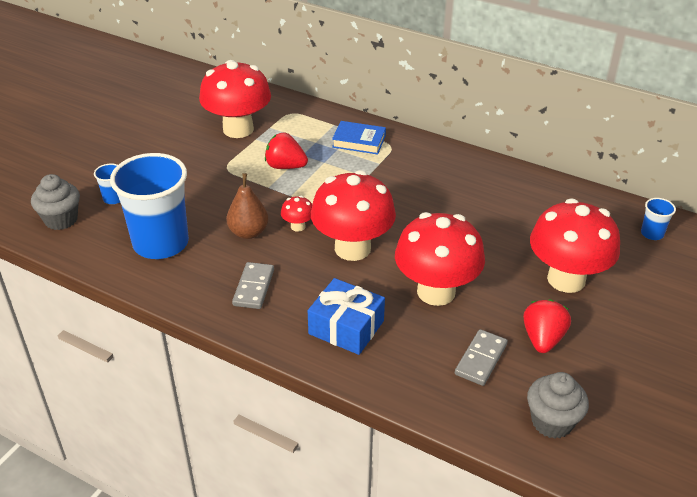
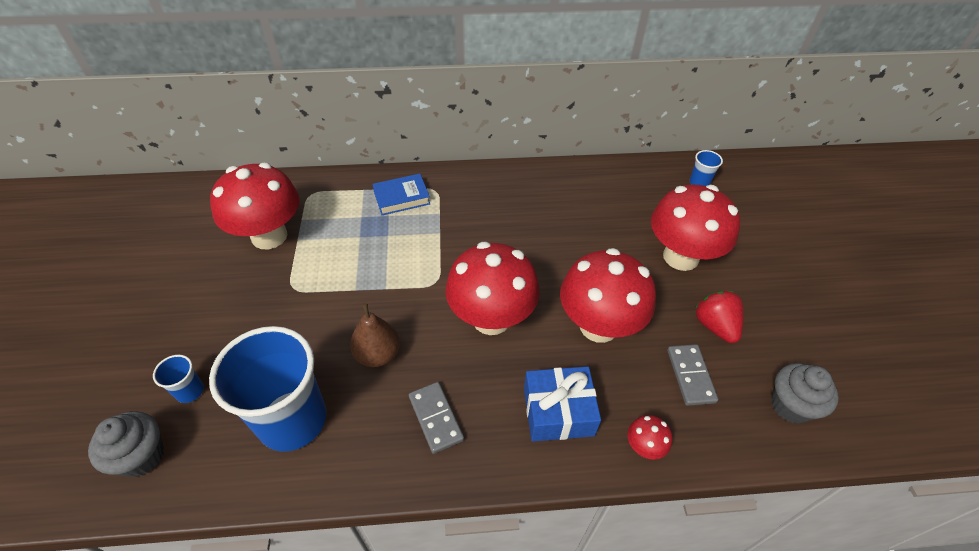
camera: 35 degrees left, 10 degrees up
(285, 166) = (353, 257): red strawberry -> none
(298, 226) = (421, 321): red mushroom -> red mushroom (644, 447)

